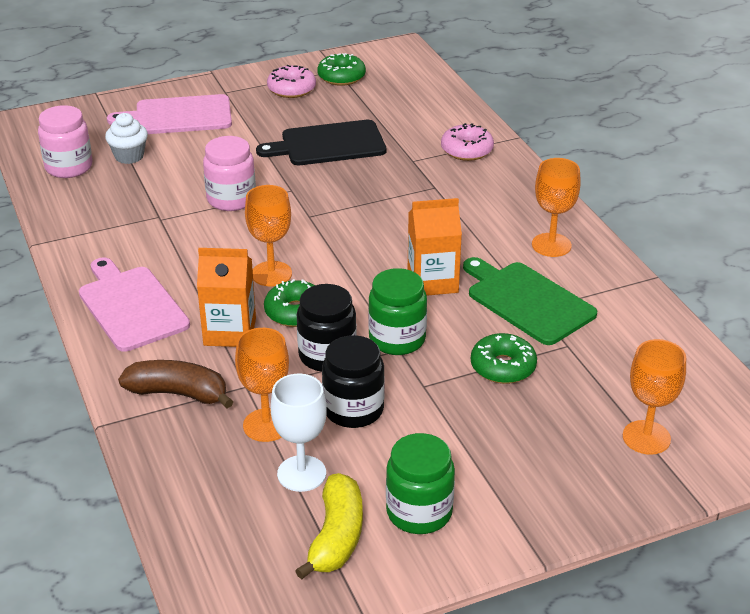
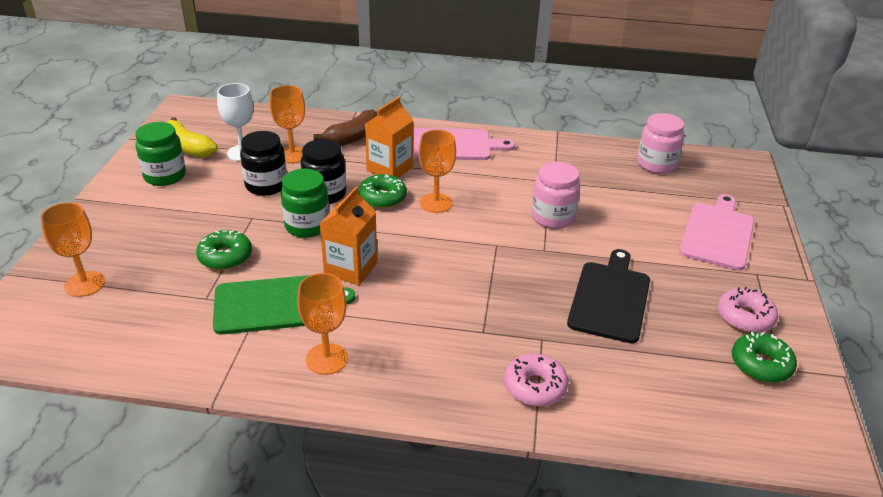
camera: 120 degrees right, 0 degrees up
(129, 156) = (657, 192): white cupcake -> none

